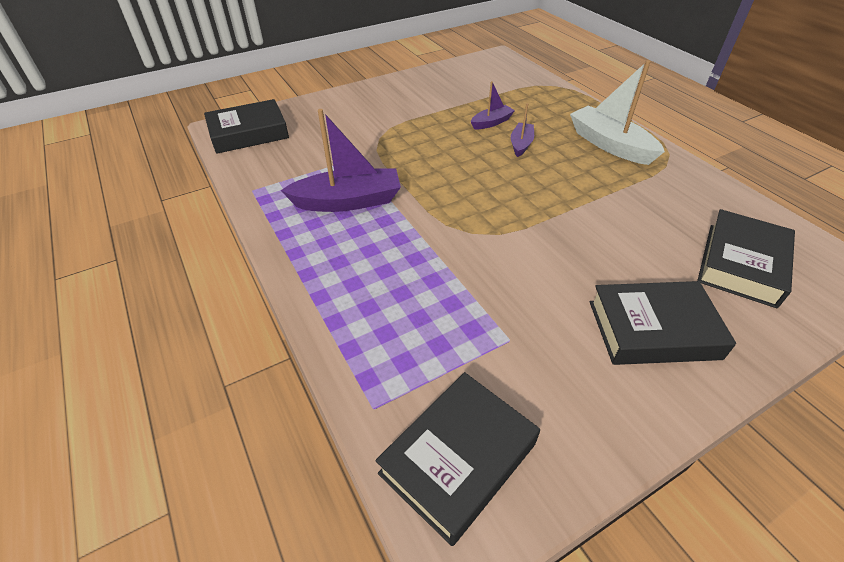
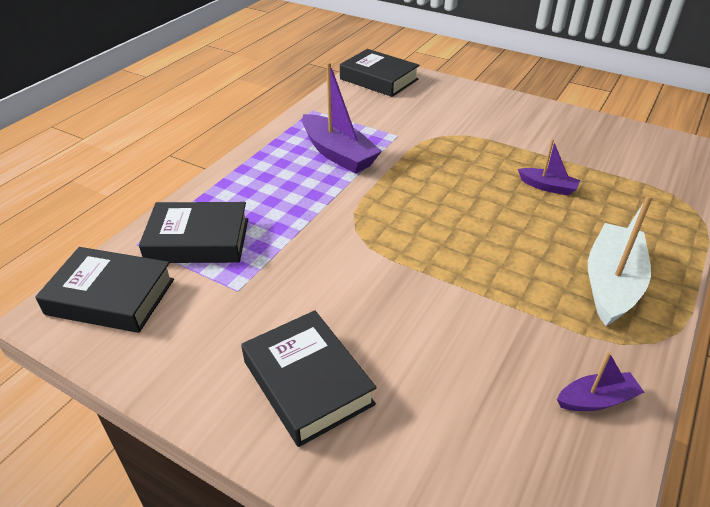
camera: 60 degrees right, 5 degrees down
(521, 144) = (530, 217): purple boat -> purple boat (596, 400)
(741, 264) = (475, 448): black book -> black book (198, 240)

